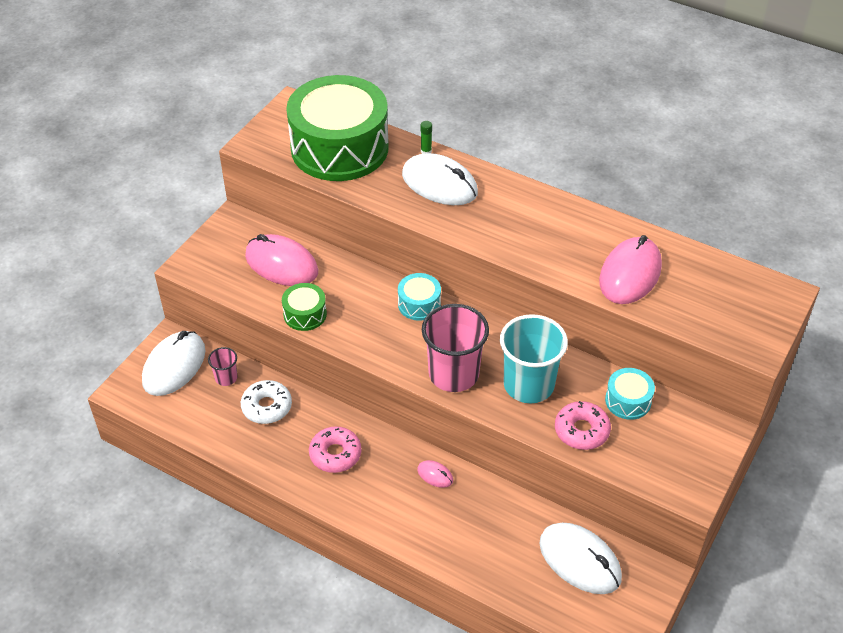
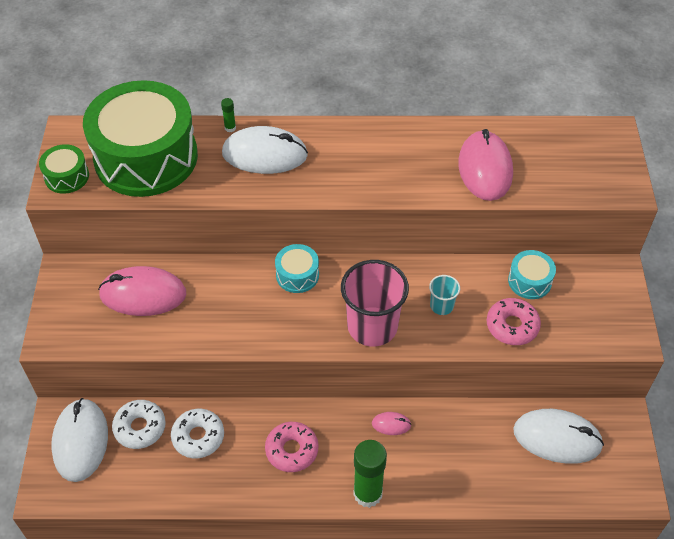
camera: 30 degrees left, 5 degrees up
(226, 378) = (140, 428): pink cup -> white donut
(305, 314) = (199, 333): green drum -> green drum (67, 176)
(374, 520) = (367, 493): none -> green glue stick
(528, 385) = (441, 306): turquoise cup -> turquoise cup, size x0.48

